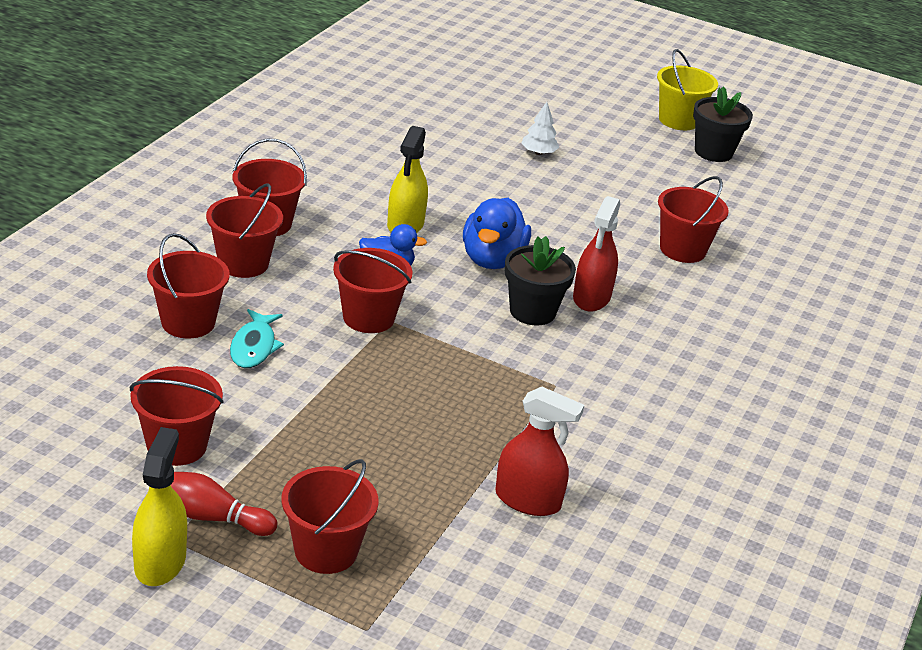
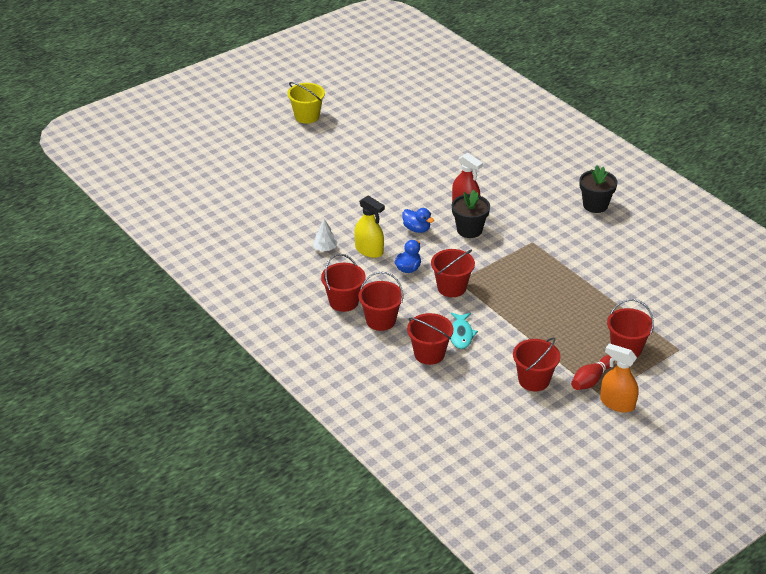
camera: 60 degrees left, 5 degrees up
(160, 562) = (617, 403): yellow spray bottle -> orange spray bottle
(254, 347) = (461, 334): turquoise fish -> turquoise fish turned 60 degrees clockwise
(492, 259) = (417, 229): blue duck -> blue duck, size x0.63
(528, 500) = (612, 277): red spray bottle -> none
(538, 153) = (316, 178): white tree -> white tree (325, 248)
(682, 249) = (436, 162): red bucket -> none
(713, 152) = (347, 116): black flower pot -> black flower pot (595, 205)

